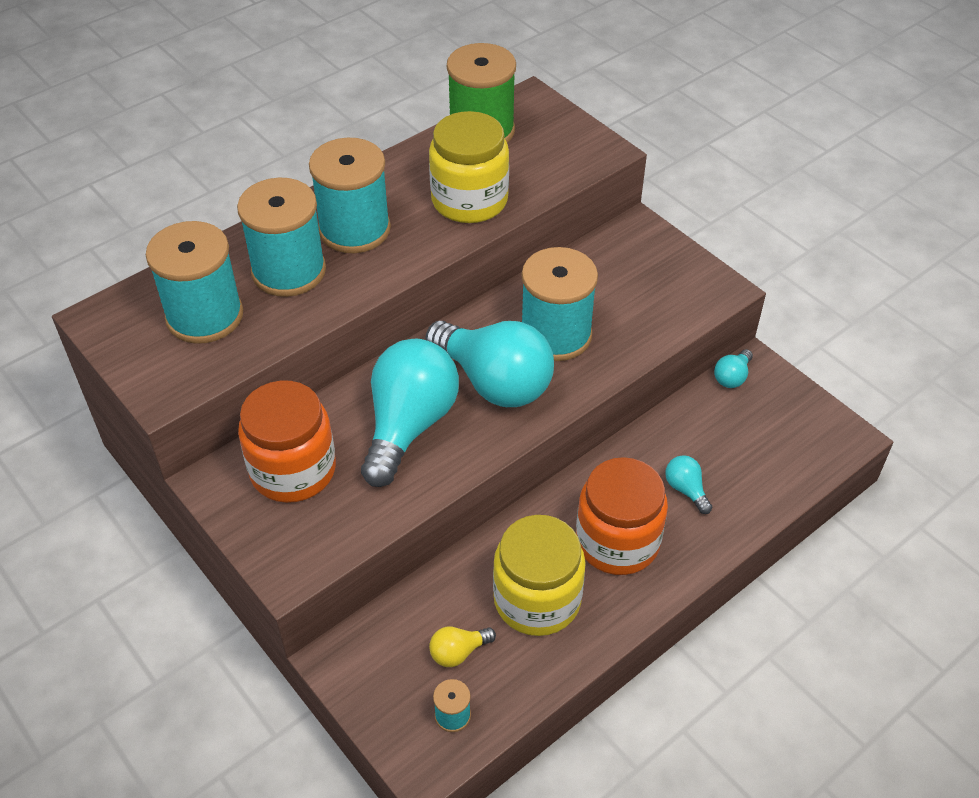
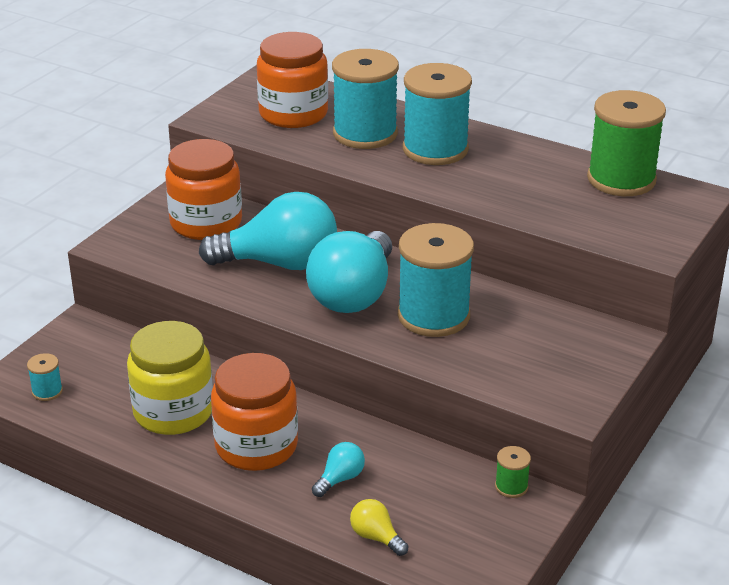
camera: 70 degrees right, 15 degrees down
(204, 316) = (293, 114): turquoise spool -> orange jar
(458, 652) = (106, 381): yellow light bulb -> yellow light bulb (376, 537)
(469, 200) = (517, 193): yellow jar -> none
(732, 377) = (511, 486): turquoise light bulb -> green spool

